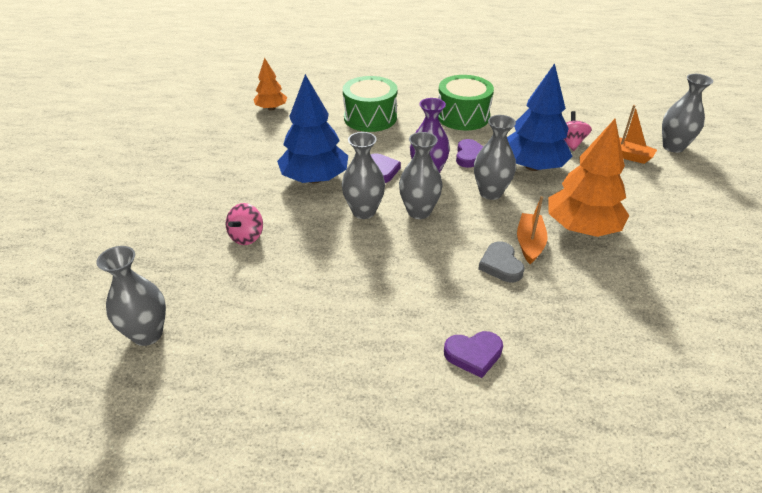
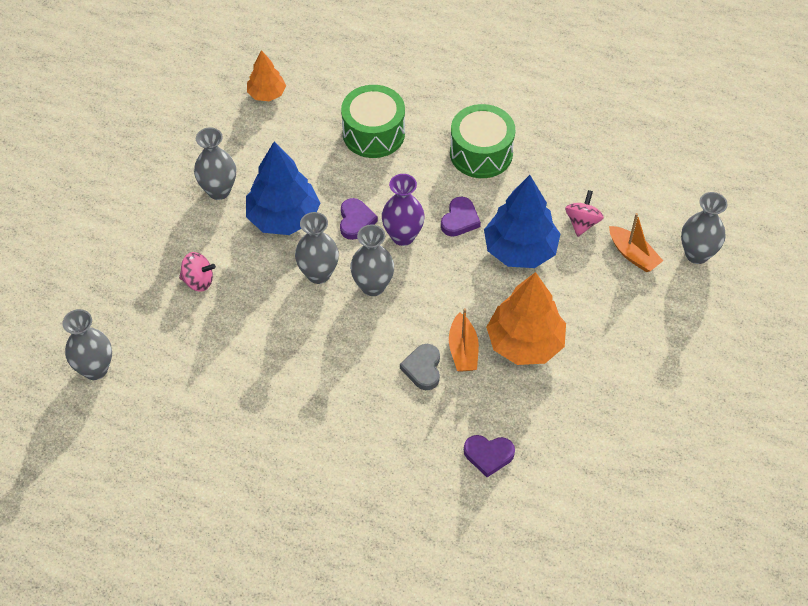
camera: 15 degrees right, 15 degrees up
(247, 236) = (198, 281): pink spinning top -> pink spinning top turned 120 degrees counterclockwise
(473, 354) = (355, 452): purple heart -> purple heart (488, 455)
(490, 193) = (456, 277): grey vase -> grey vase (219, 191)
(529, 243) = (463, 350): orange boat -> orange boat turned 150 degrees clockwise

